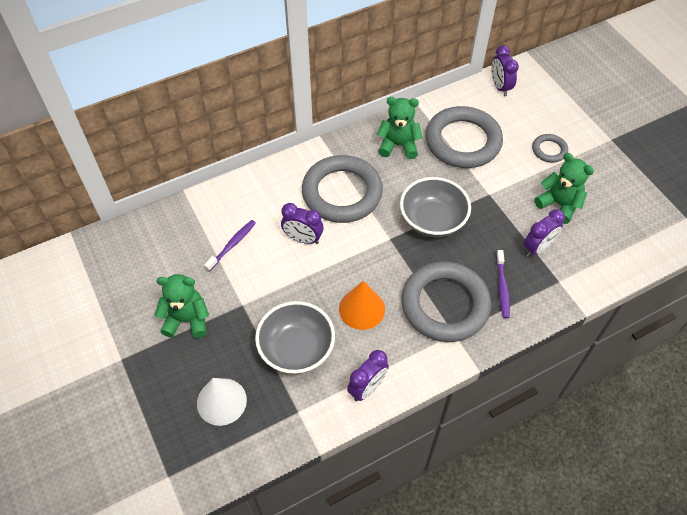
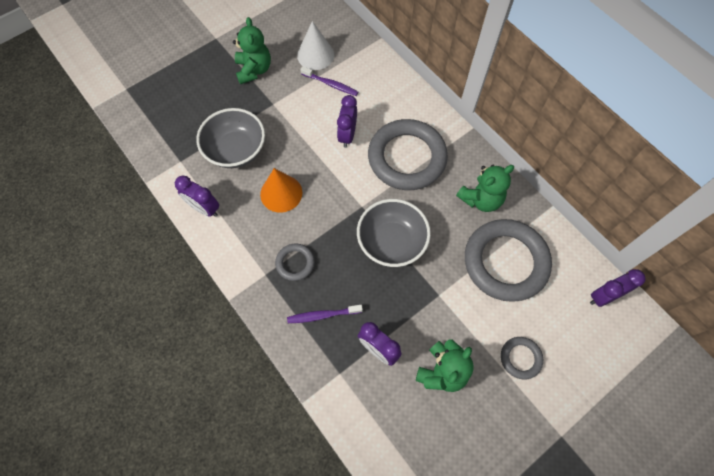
camera: 80 degrees right, 10 degrees up
(221, 401) = (185, 108): white cone -> white cone (315, 55)
(398, 145) = (481, 199): green teddy bear -> green teddy bear turned 60 degrees clockwise
(445, 305) = (295, 263): grey ring -> grey ring, size x0.46

